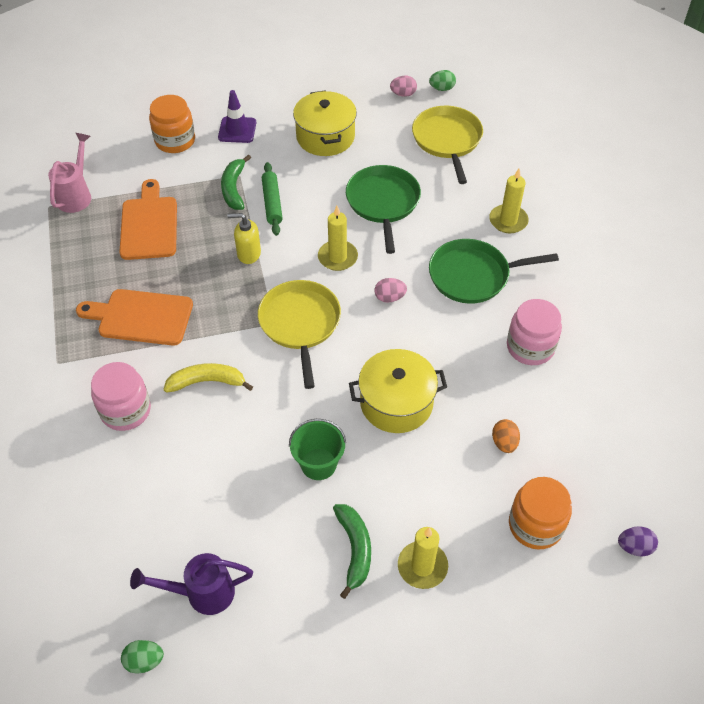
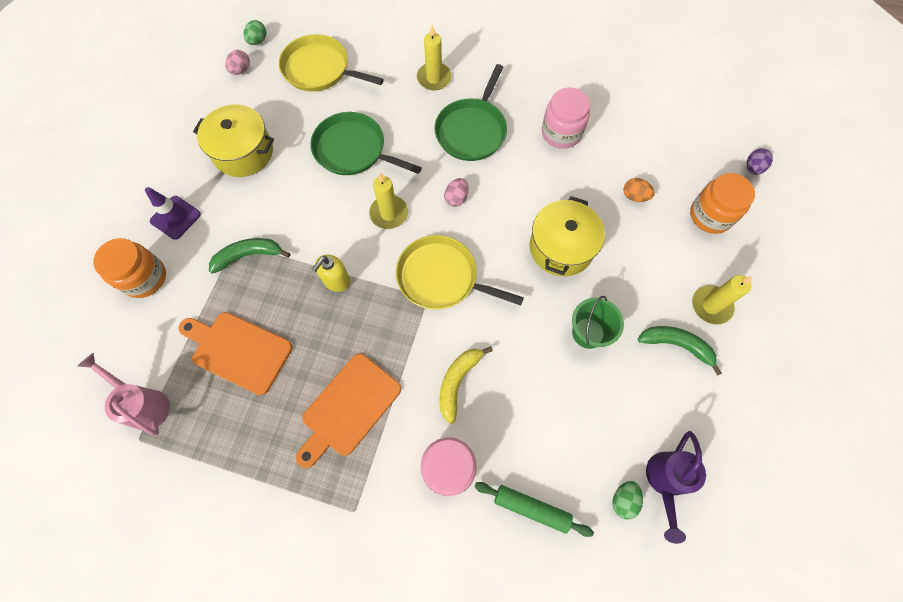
camera: 60 degrees left, 15 degrees up
(144, 661) = (706, 557): green egg -> green egg (623, 500)
(234, 188) = (248, 255): green banana -> green banana turned 135 degrees clockwise
(272, 203) = (290, 233): green rolling pin -> green rolling pin (531, 508)

